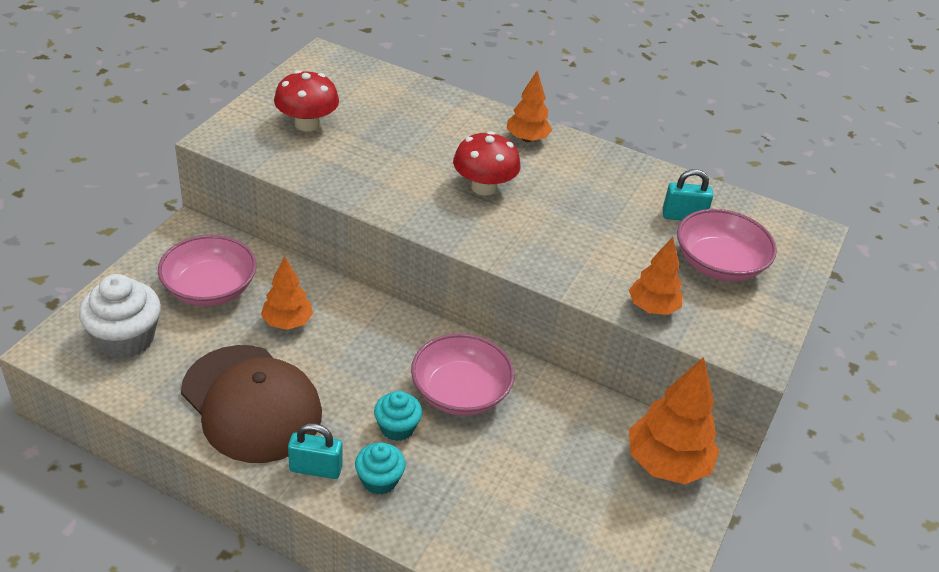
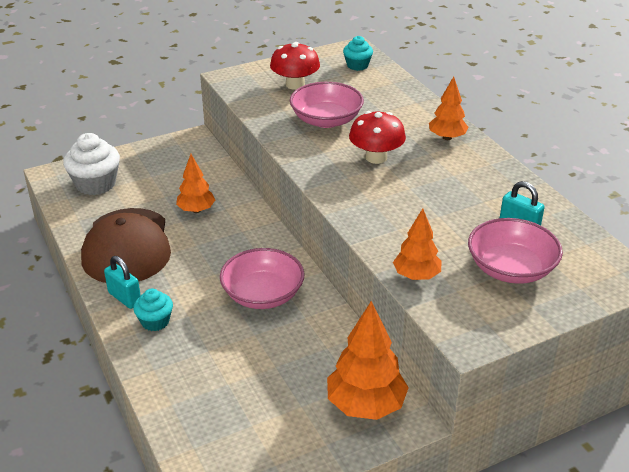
camera: 40 degrees right, 5 degrees down
(210, 288) = (170, 174): pink bowl -> pink bowl (326, 120)
(397, 427) = (198, 297): turquoise cupcake -> turquoise cupcake (357, 65)

